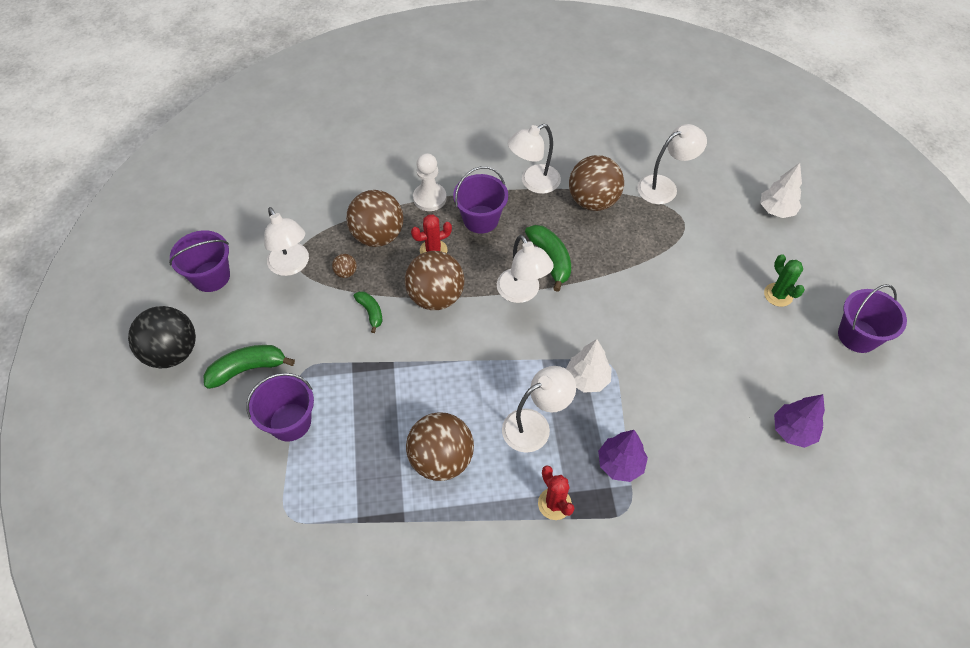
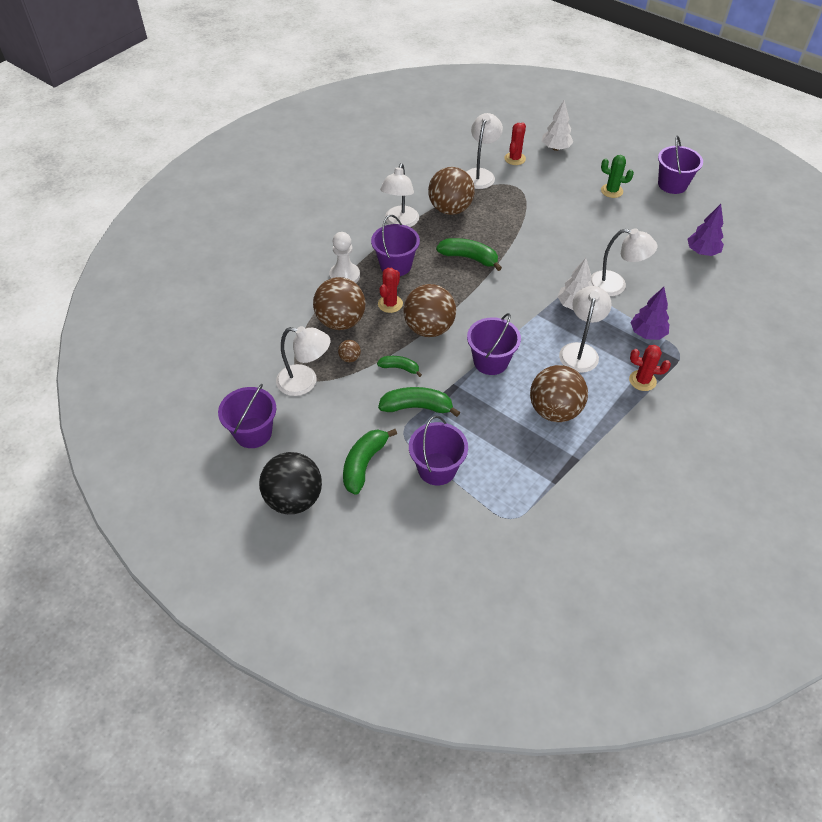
camera: 45 degrees left, 5 degrees down
(341, 357) = (417, 407): none -> green banana
(447, 368) = (490, 361): none -> purple bucket
(522, 293) = (477, 288): white lamp -> white lamp (615, 285)
(719, 193) = (515, 159): none -> red cactus

